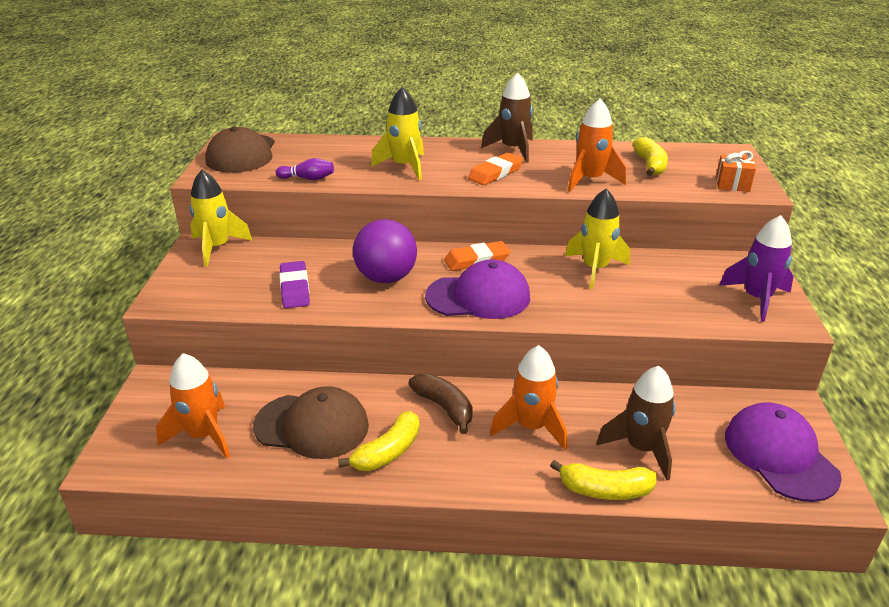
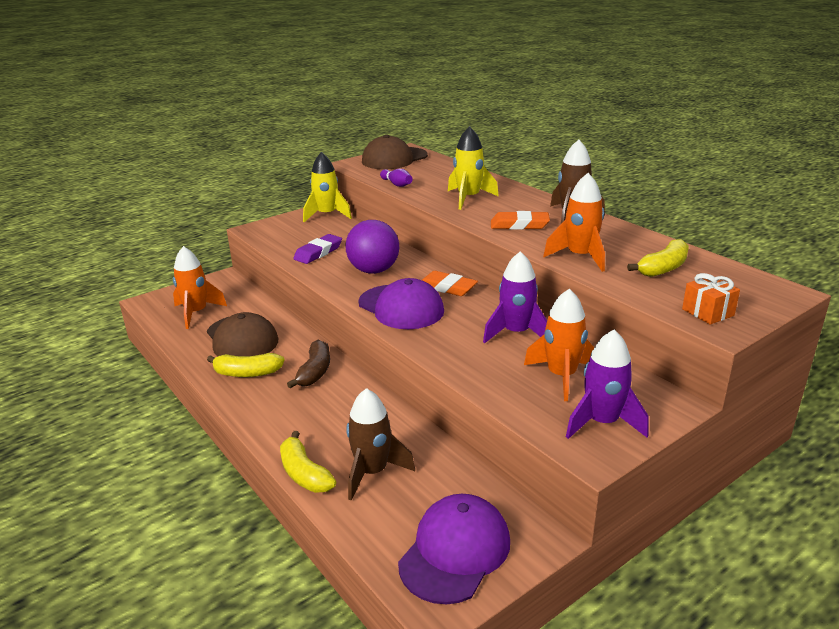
camera: 50 degrees right, 5 degrees down
(531, 427) = (337, 413): orange rocket -> orange rocket (561, 376)
(595, 269) = (516, 333): yellow rocket -> purple rocket

